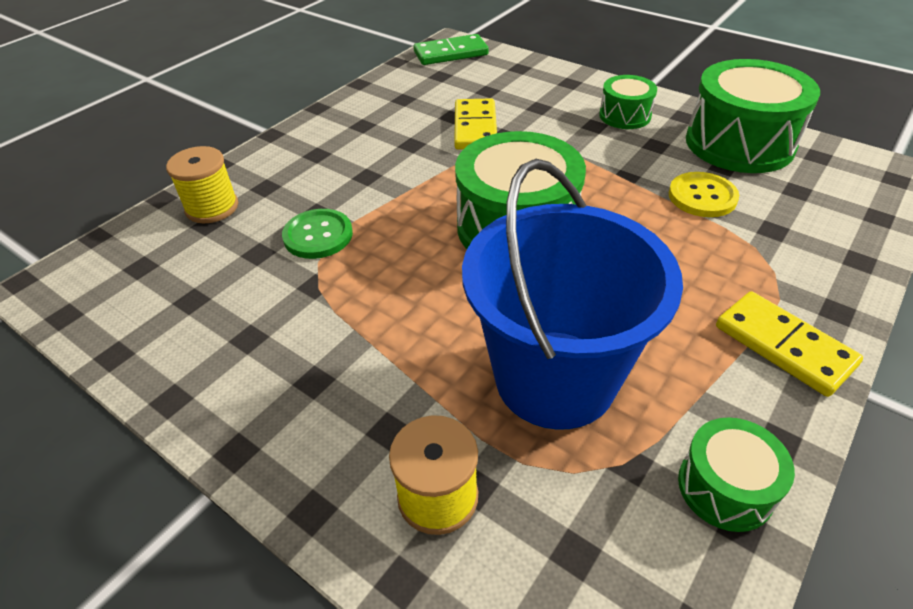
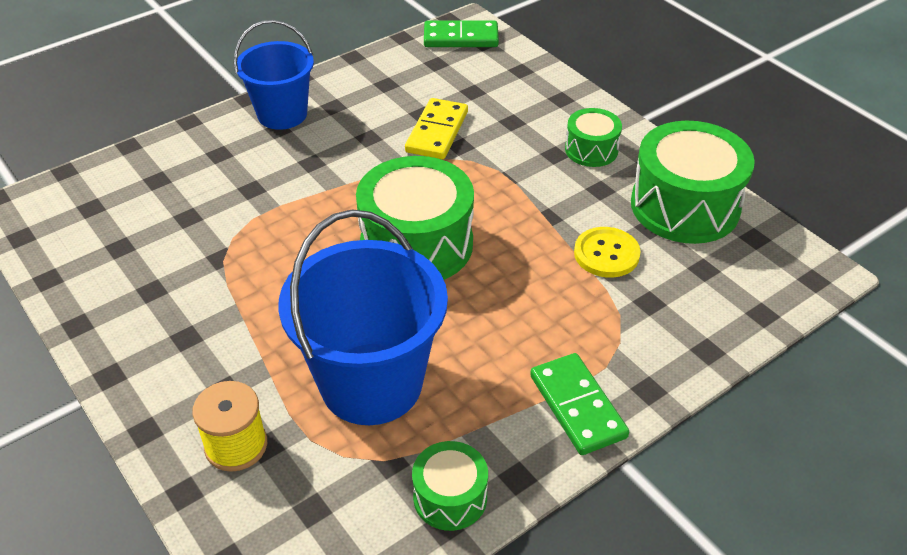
camera: 15 degrees right, 0 degrees up
(212, 207) = (167, 164): yellow spool -> none
(314, 141) = (282, 114): none -> blue bucket
(318, 235) = (243, 212): green button -> none
(784, 345) = (578, 406): yellow domino -> green domino

